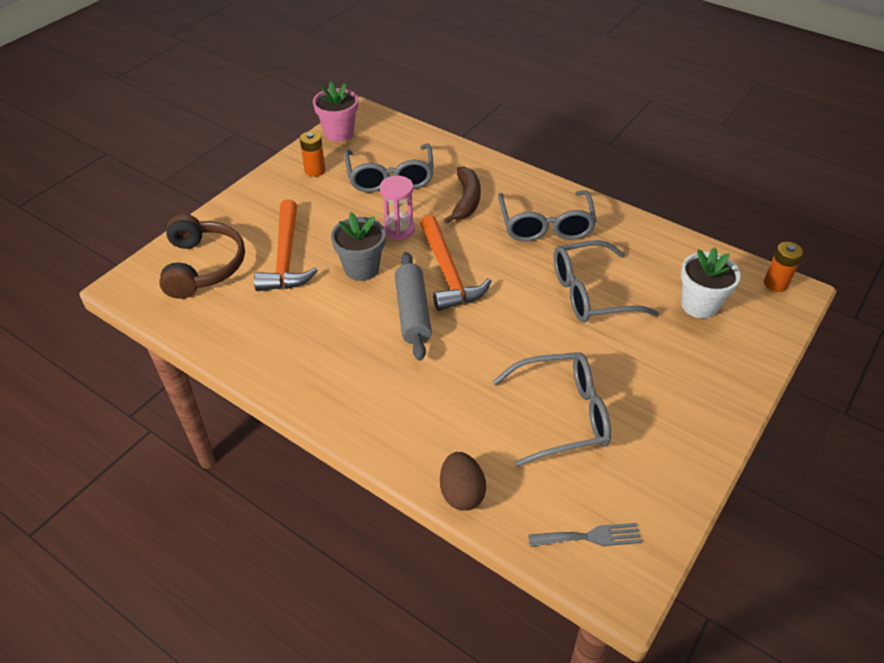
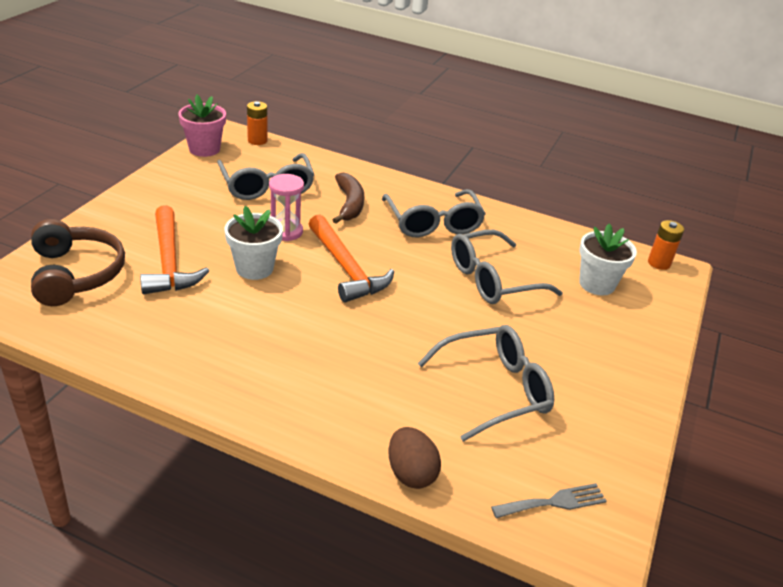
camera: 15 degrees left, 10 degrees down
(315, 170) = (185, 182): orange battery -> orange battery (257, 140)
(361, 268) = (254, 268): grey flower pot -> white flower pot
(413, 313) = (318, 306): grey rolling pin -> none

